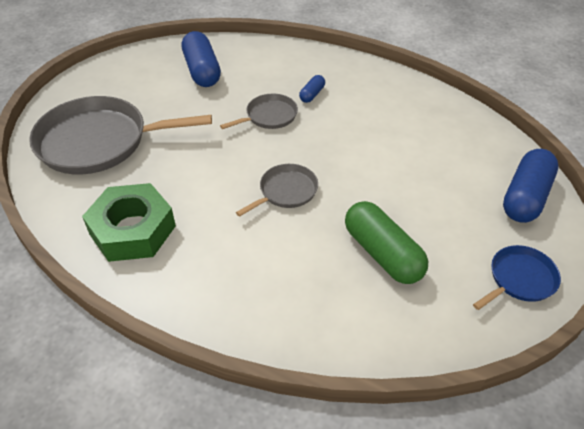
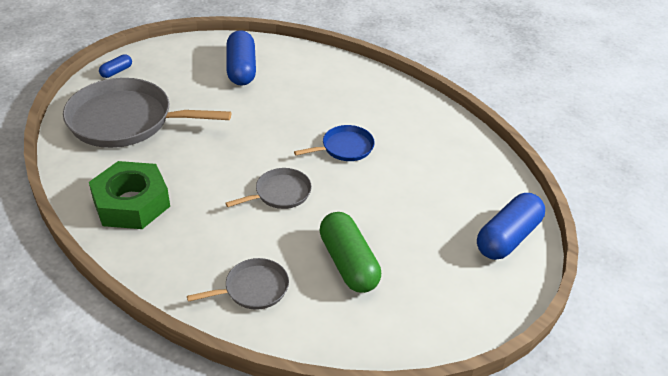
camera: 10 degrees right, 5 degrees down
(269, 116) = (290, 122): grey pan -> grey pan (253, 289)
(312, 94) = (338, 108): blue capsule -> blue capsule (116, 71)
(519, 279) = (468, 309): blue pan -> blue pan (345, 147)

